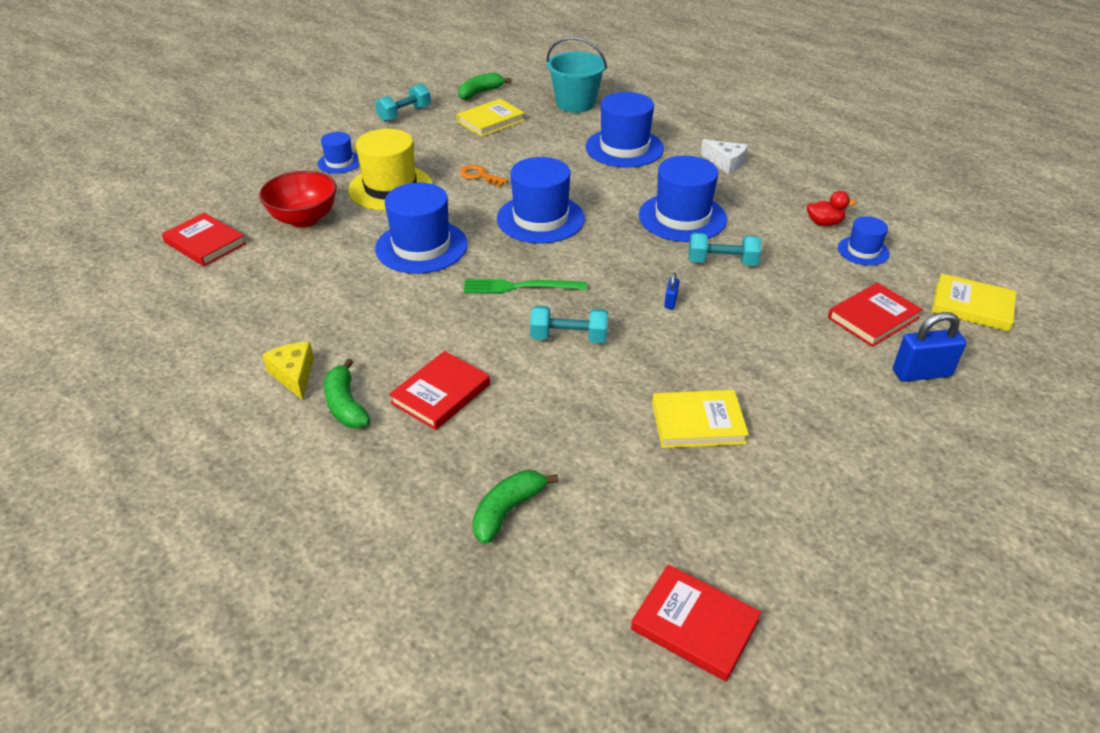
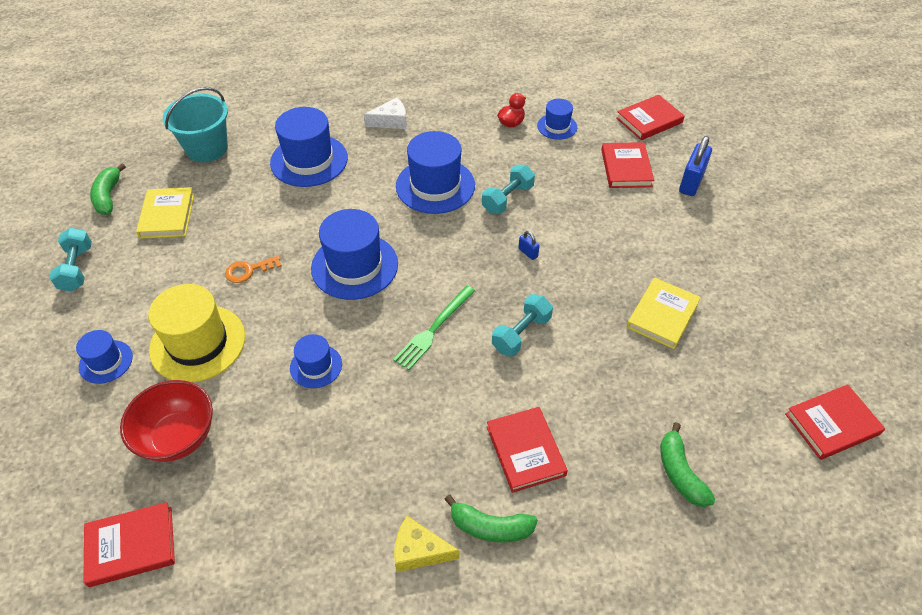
camera: 55 degrees left, 10 degrees up
(421, 246) = (316, 366): blue hat -> blue hat, size x0.54
(972, 306) = (649, 120): yellow book -> red book

